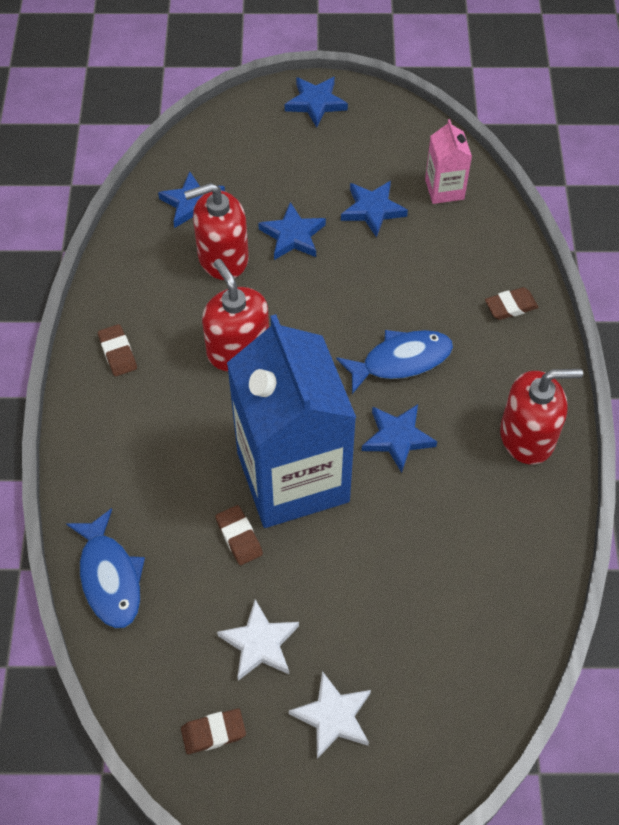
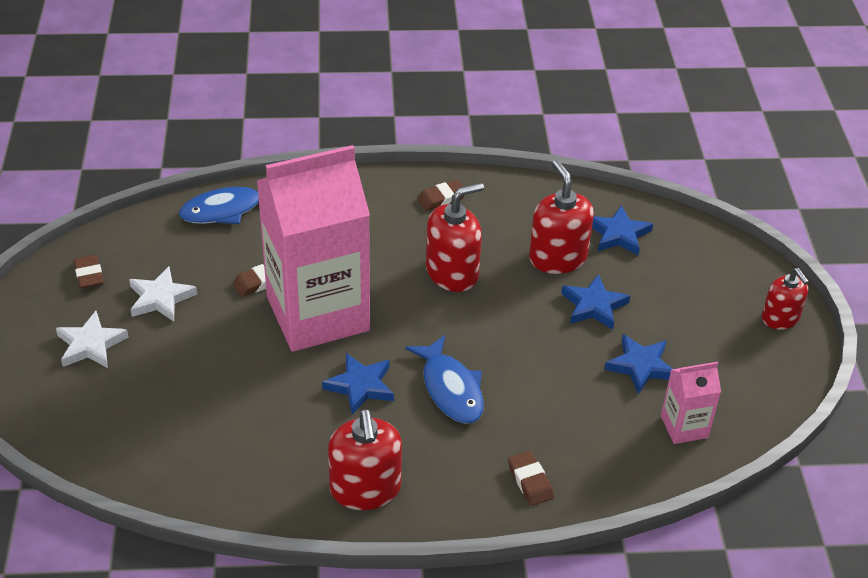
camera: 85 degrees right, 15 degrees down
(293, 477) = (318, 314): blue carton -> pink carton
(315, 103) = (780, 318): blue star -> red soap dispenser

